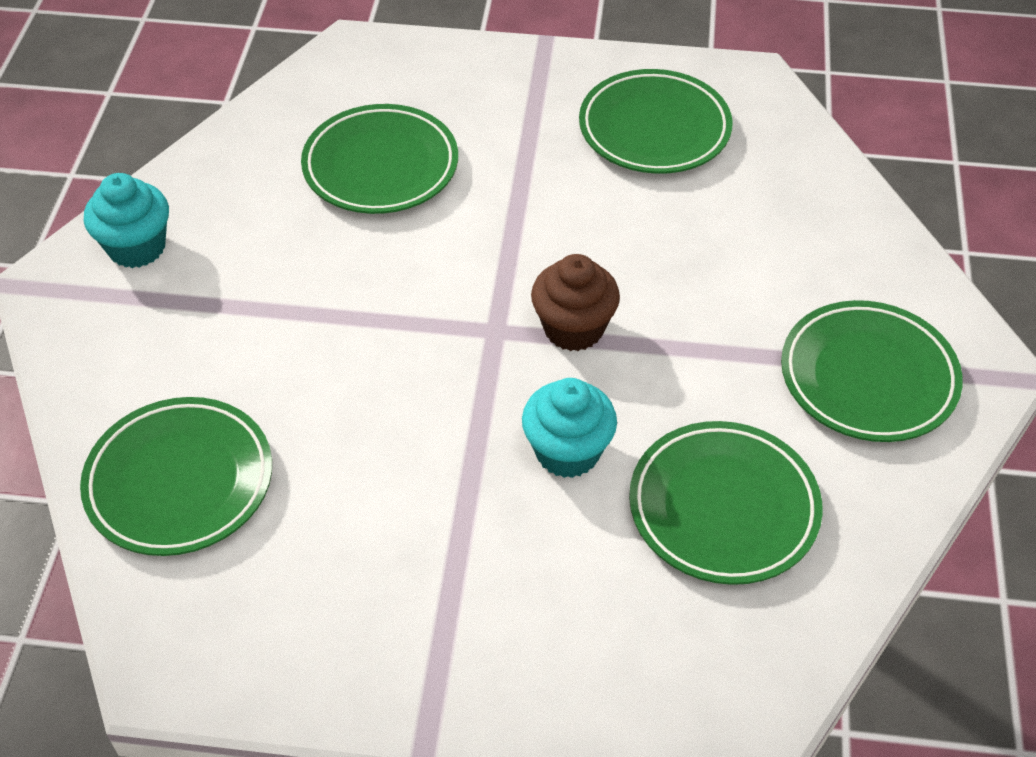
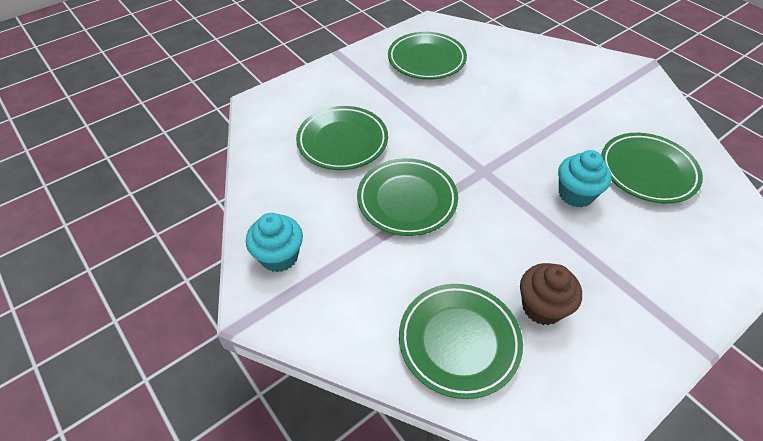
camera: 45 degrees left, 0 degrees up
(573, 328) = (508, 149): brown cupcake -> brown cupcake (542, 307)
(868, 377) = (616, 95): green plate -> green plate (407, 200)

